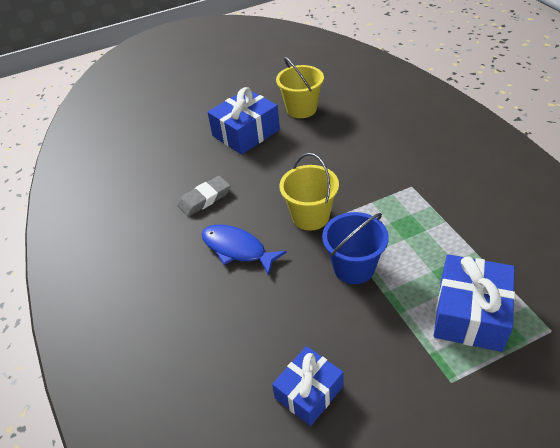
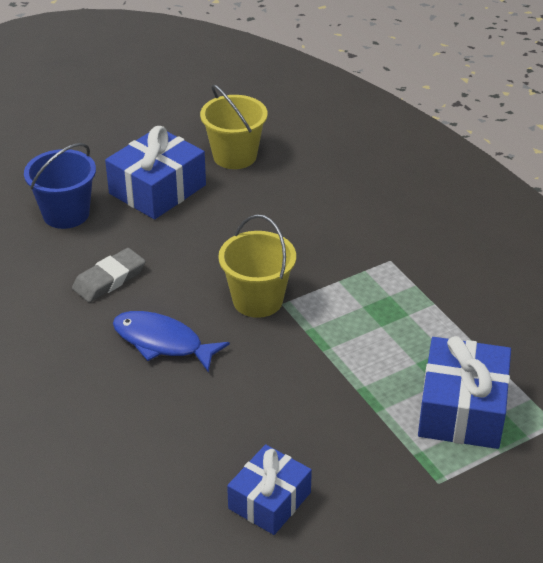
camera: 10 degrees left, 5 degrees down
(354, 267) = (318, 361): blue bucket -> blue bucket (66, 214)

